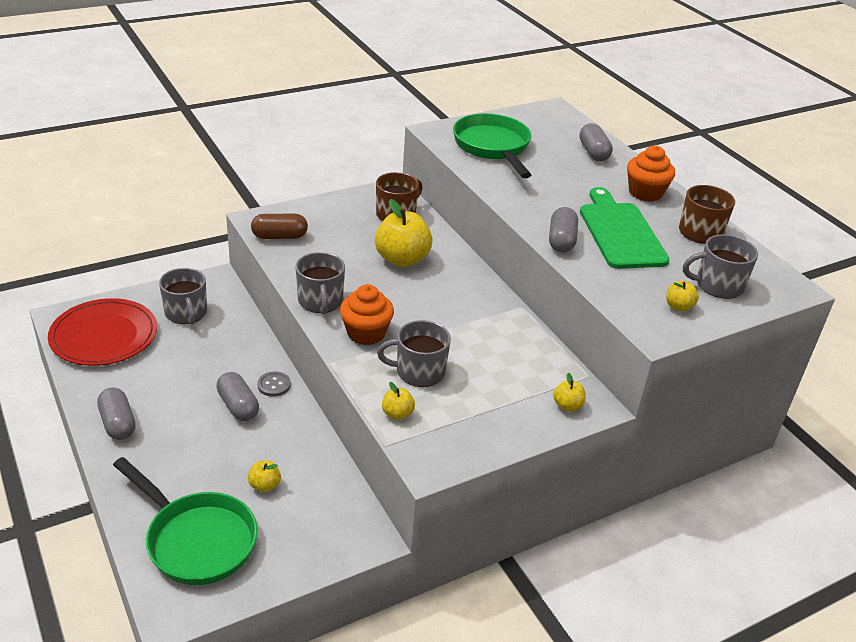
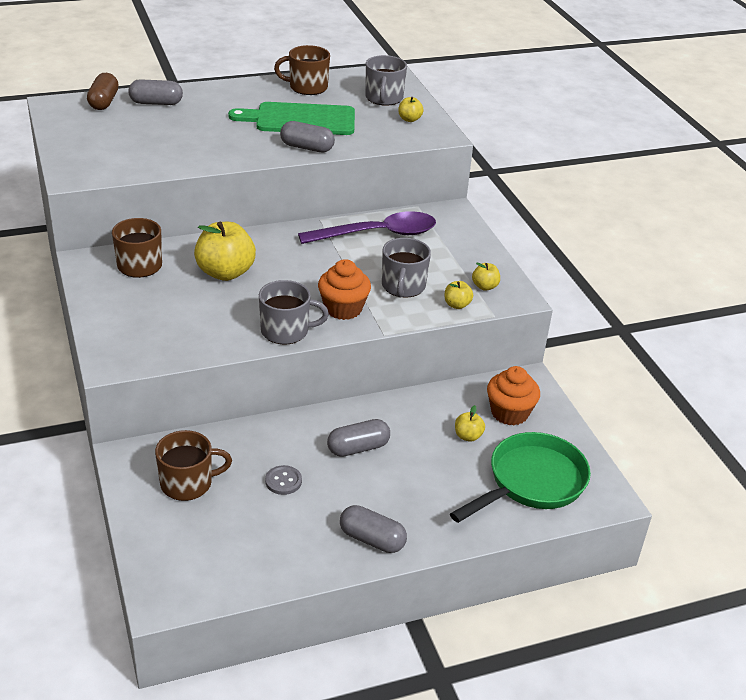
camera: 80 degrees left, 0 degrees up
(104, 336) = (213, 556): red plate -> none
(118, 423) = (372, 539): grey capsule -> grey capsule turned 45 degrees clockwise
(186, 313) = (188, 483): grey mug -> brown mug
(274, 385) = (330, 421): grey button -> grey button (283, 481)
(279, 236) = (154, 349): brown capsule -> brown capsule (104, 102)
(493, 147) = (123, 151): green pan -> none
(513, 348) = (377, 234): none -> purple spoon
(567, 406) = (452, 222): yellow apple -> yellow apple (485, 286)
(645, 193) = (238, 95): orange cupcake -> orange cupcake (509, 413)

